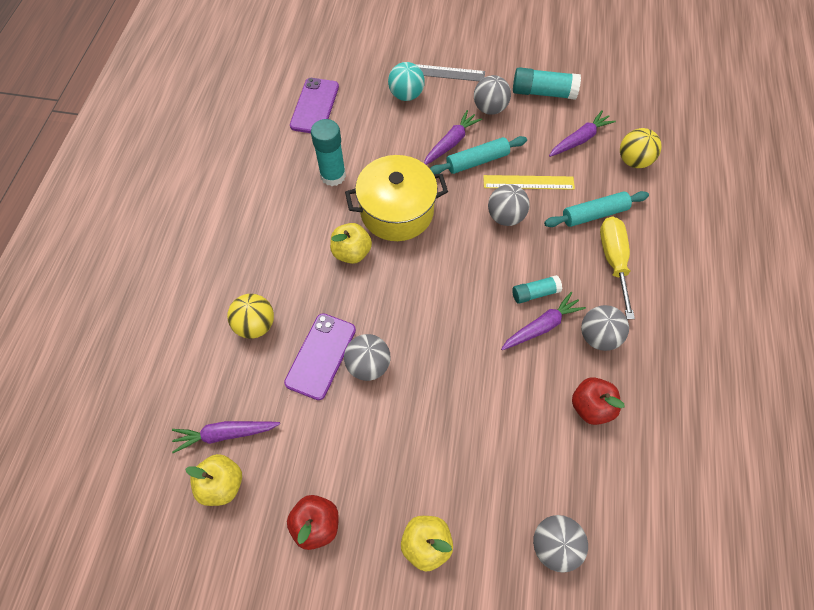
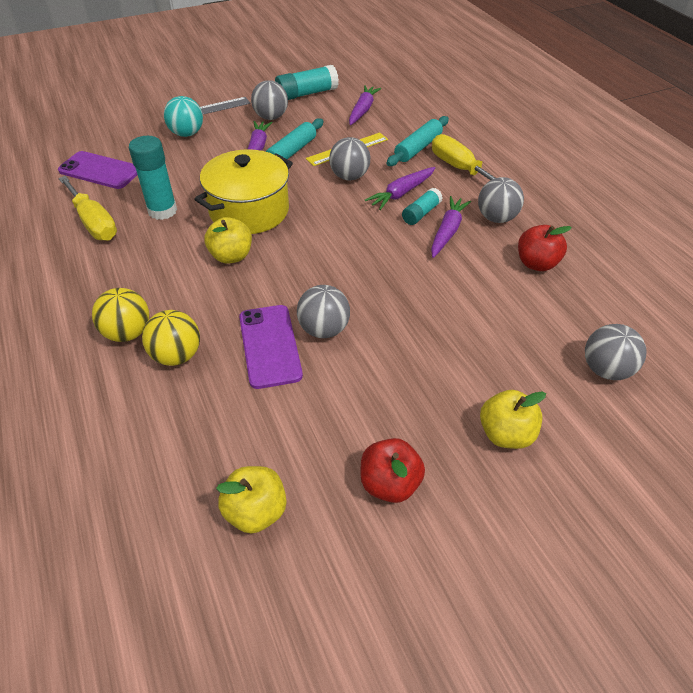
camera: 35 degrees left, 15 degrees down
(225, 434) = (221, 464): purple carrot -> purple carrot (401, 193)
(278, 162) = (94, 222): none -> yellow screwdriver
(315, 106) = (100, 171): purple phone -> purple phone turned 45 degrees counterclockwise
(633, 161) = (415, 108): yellow ball -> yellow ball (128, 332)

